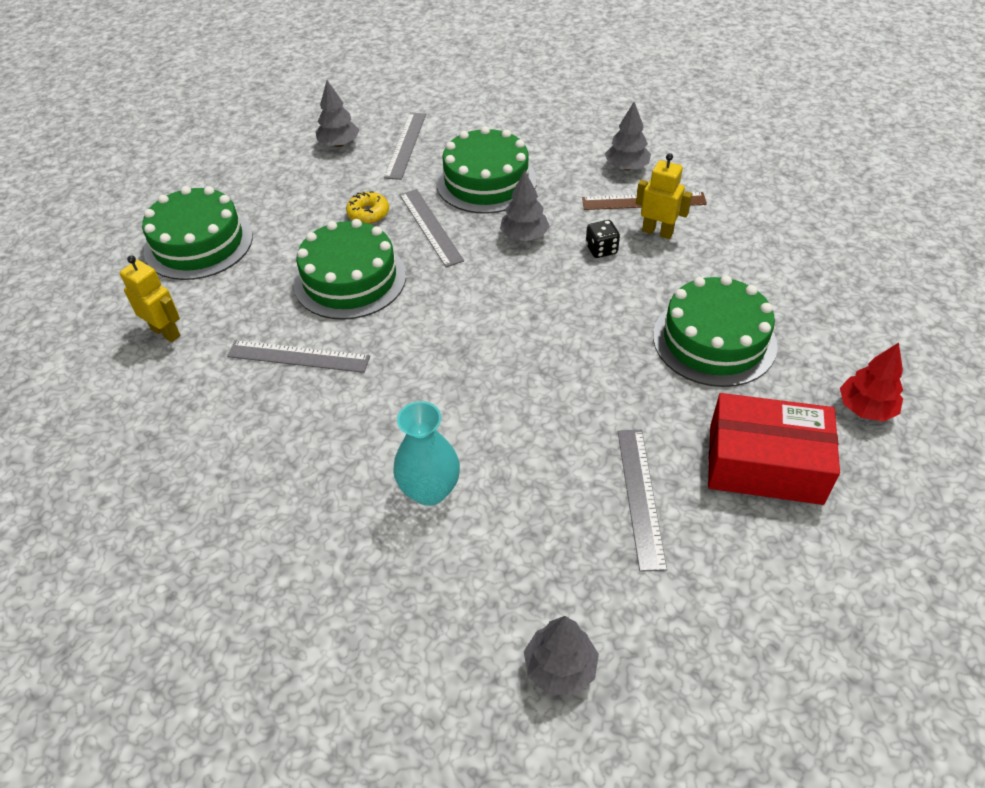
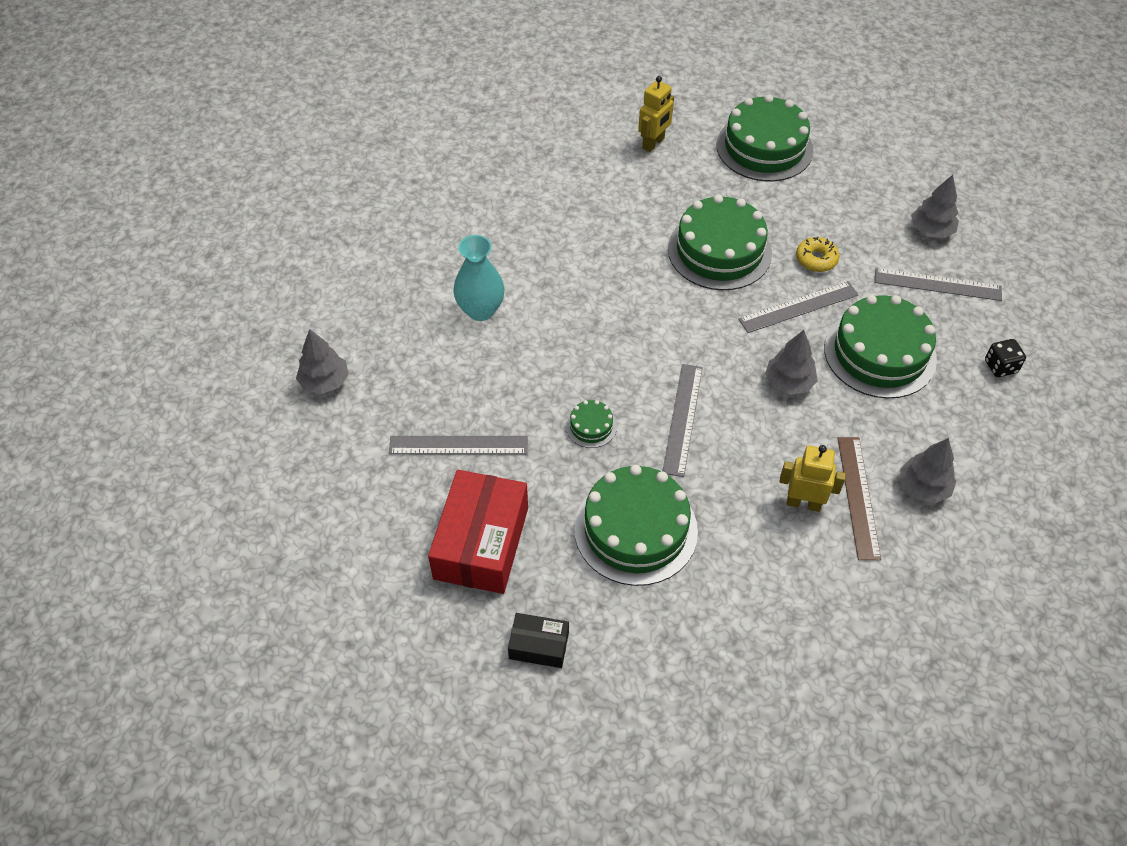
camera: 90 degrees right, 5 degrees up
(298, 356) = (624, 224): grey ruler -> grey ruler (682, 419)
(595, 377) = (591, 426): none -> green cake
(601, 249) = (770, 448): black dice -> black dice (1000, 366)
(657, 232) = (803, 503): yellow robot -> yellow robot turned 105 degrees counterclockwise
(865, 408) = (539, 645): red tree -> black box

